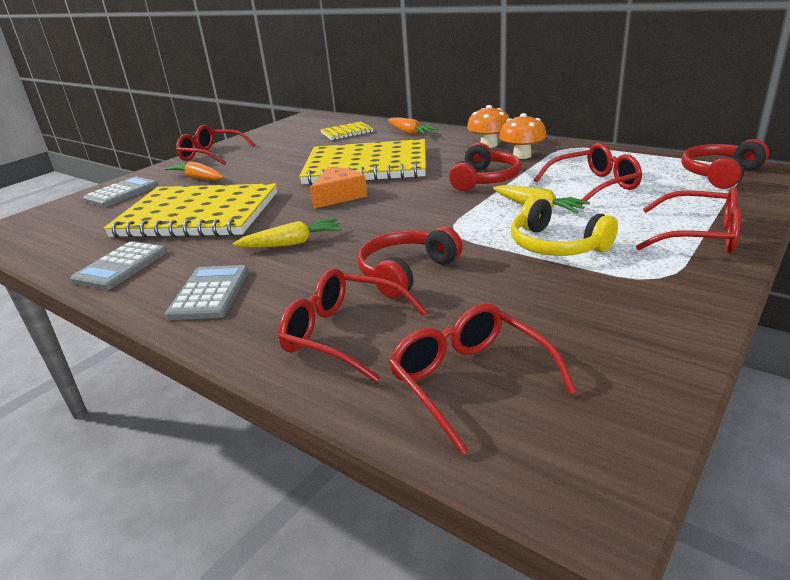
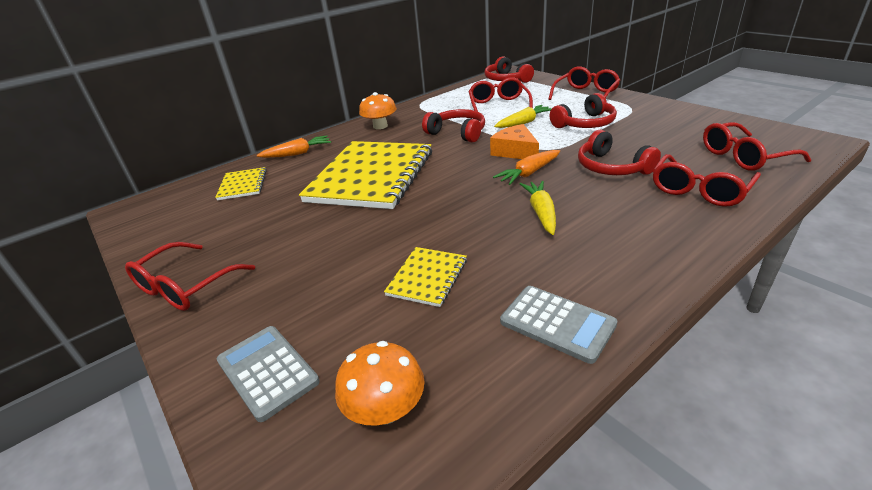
camera: 75 degrees left, 5 degrees up
(197, 215) = (427, 277): yellow notebook -> yellow notebook, size x0.45
(198, 178) = (284, 290): orange carrot -> orange carrot (529, 173)
(209, 293) = (634, 251): grey calculator -> none
(339, 196) = (442, 190): orange cheese -> orange cheese (515, 151)
(522, 156) = (419, 118): orange mushroom -> orange mushroom (385, 409)
(556, 245) = (585, 124): yellow headphones -> red headphones

